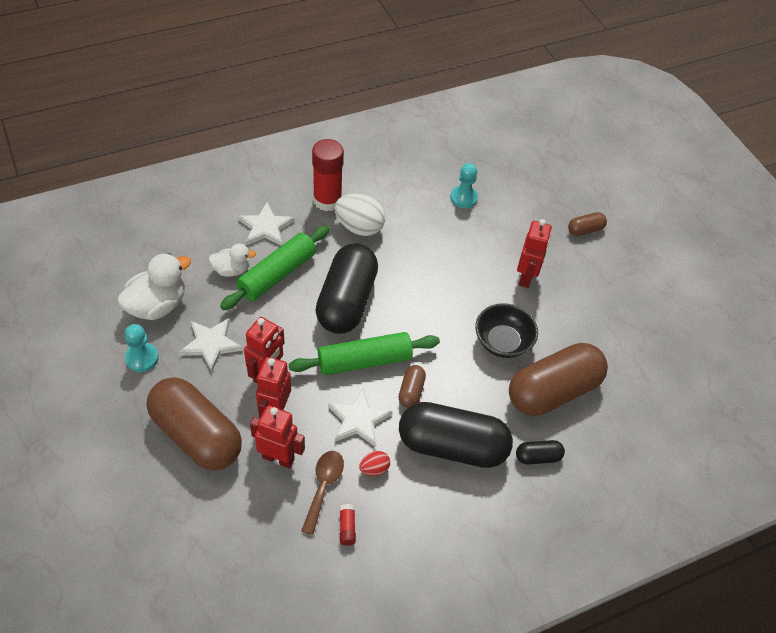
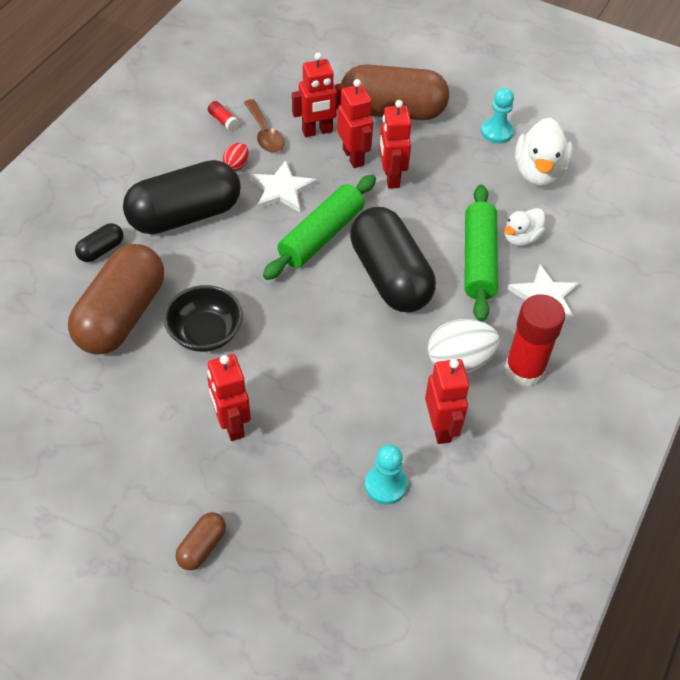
camera: 145 degrees right, 0 degrees up
(211, 344) = (460, 171): white star -> none
(406, 204) = (441, 427): none -> red robot
(411, 391) = (257, 236): brown capsule -> none

